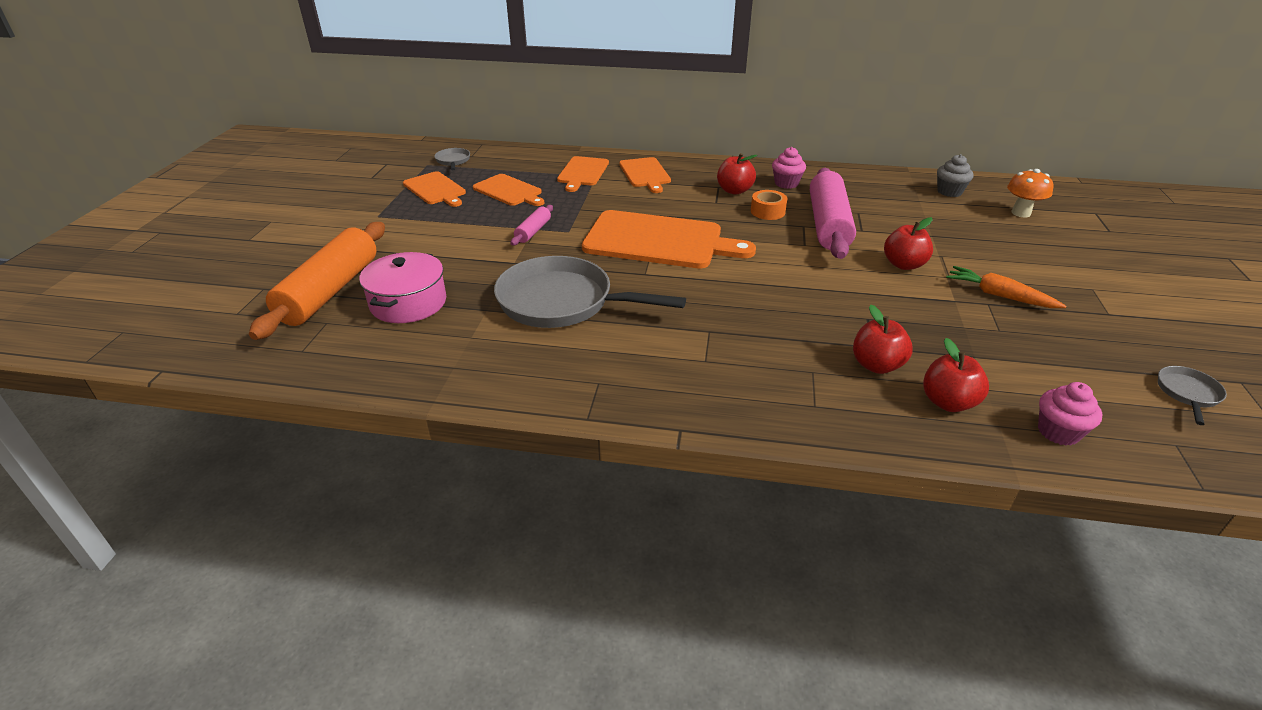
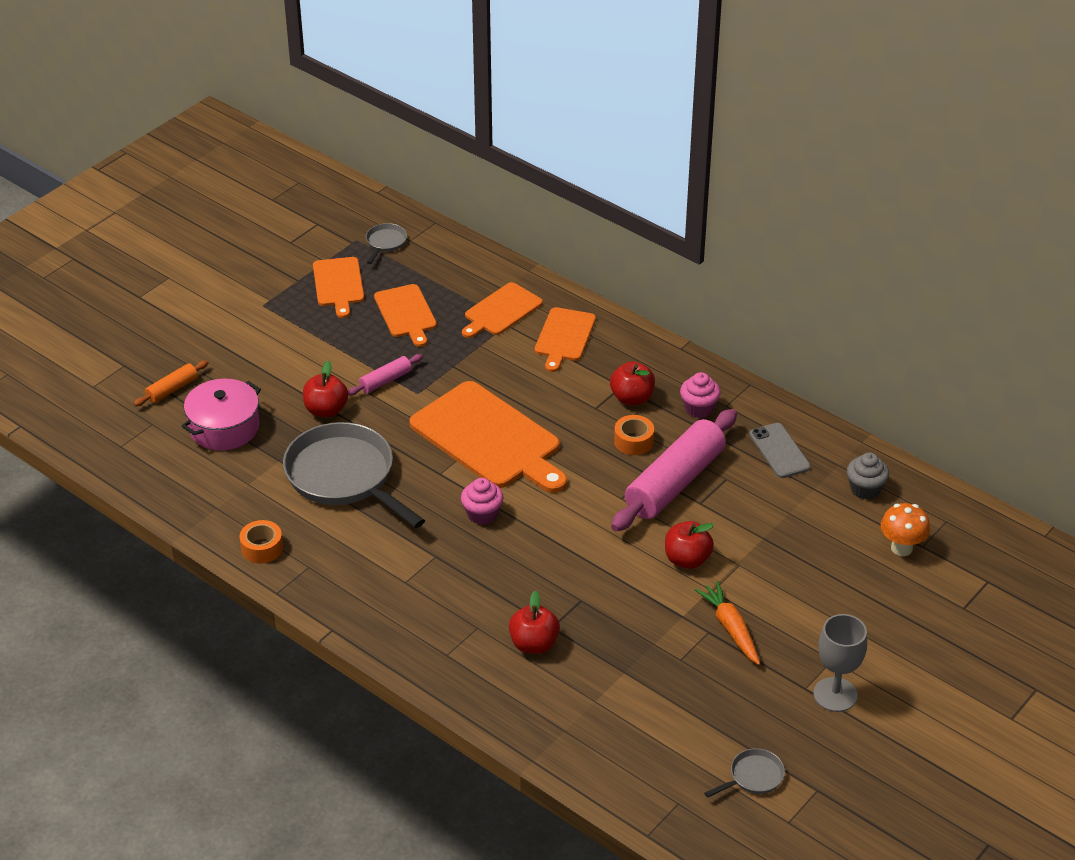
camera: 30 degrees right, 5 degrees up
(330, 291) = (172, 389): orange rolling pin -> orange rolling pin, size x0.46
(534, 384) = (262, 548): none -> orange tape
(868, 189) = (779, 451): none -> grey phone
(948, 402) = (550, 697): red apple -> red apple (326, 410)
(1058, 432) = (602, 754): pink cupcake -> pink cupcake (482, 514)
(1133, 310) = (835, 694): none -> grey goblet

